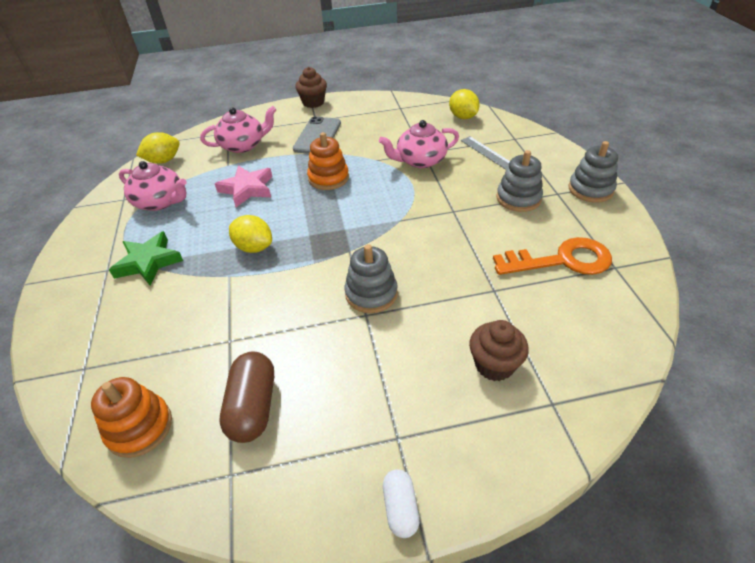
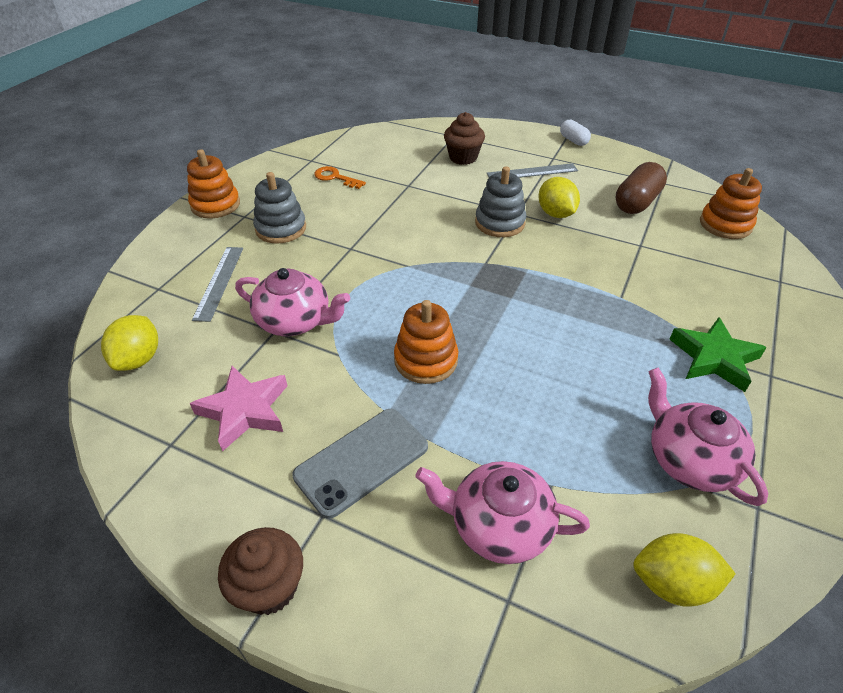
camera: 145 degrees left, 0 degrees up
(247, 189) = (545, 406): pink star -> pink star (244, 410)
(254, 247) = (579, 313): yellow lemon -> yellow lemon (555, 214)
(399, 388) = (532, 172): none -> grey ruler
(400, 508) = (573, 140): white capsule -> white capsule turned 60 degrees counterclockwise
(562, 260) = (335, 177): orange key -> orange key, size x0.53
(590, 189) = (215, 205): grey stacking toy -> orange stacking toy

